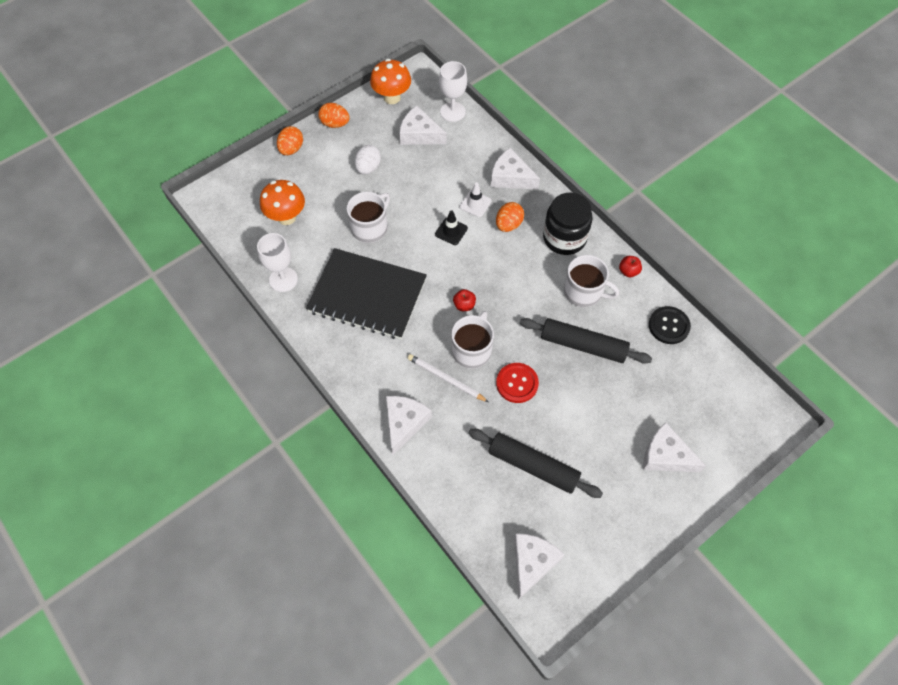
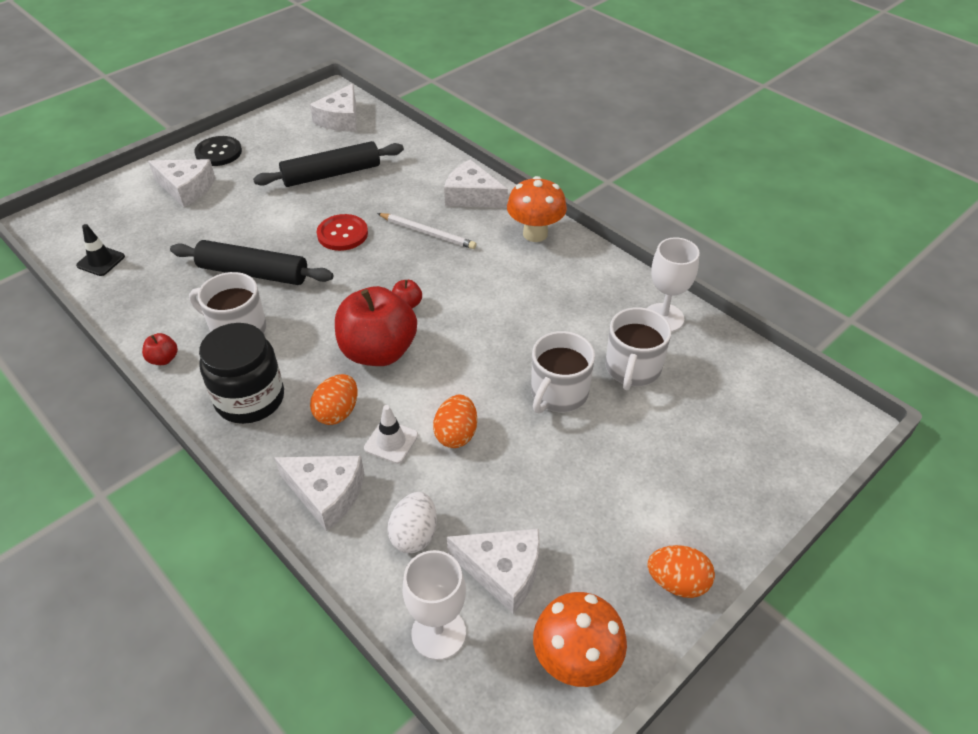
camera: 175 degrees right, 15 degrees down
(286, 217) = (695, 399): orange mushroom -> orange mushroom (535, 234)
(291, 149) = (739, 519): orange egg -> orange egg (456, 434)
(367, 295) = (541, 307): black notebook -> none
(368, 168) = (586, 493): white egg -> white egg (414, 535)
(404, 423) = (472, 196): white cheese -> white cheese turned 105 degrees clockwise
(451, 231) = (430, 396): black traffic cone -> black traffic cone (101, 261)
(472, 350) = (396, 260): white mug -> white mug (632, 368)
(484, 266) = (378, 351): none -> red apple
(533, 466) = (332, 174): black rolling pin -> black rolling pin turned 45 degrees counterclockwise
(669, 326) = (132, 299): black button -> black button (218, 152)

